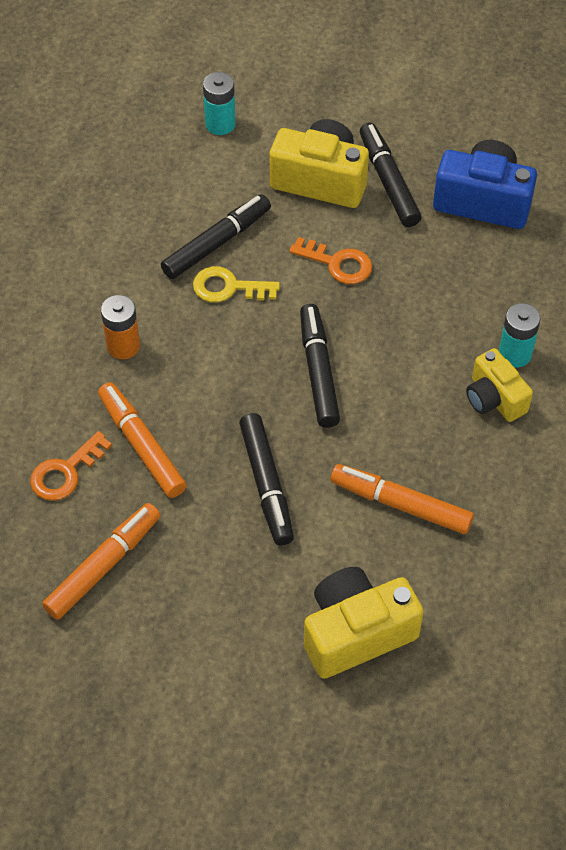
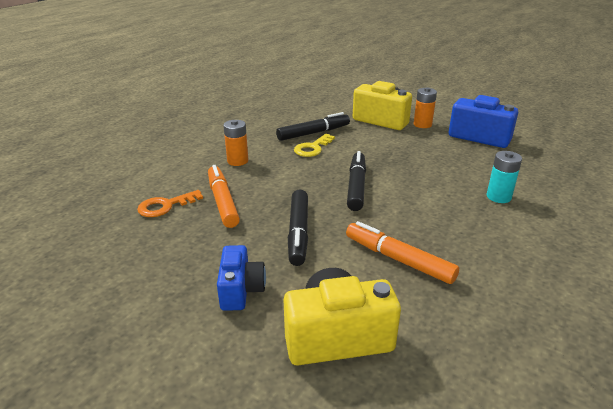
camera: 15 degrees right, 25 degrees down
(103, 566) = (156, 256): orange marker -> none
(220, 124) = (333, 99): turquoise battery -> none
(228, 287) = (312, 148): yellow key -> yellow key turned 75 degrees counterclockwise
(231, 595) = (241, 290): none -> blue camera
(338, 263) = (383, 147): orange key -> none
(388, 181) = (422, 124): black marker -> orange battery
(494, 398) = (481, 215): yellow camera -> none

